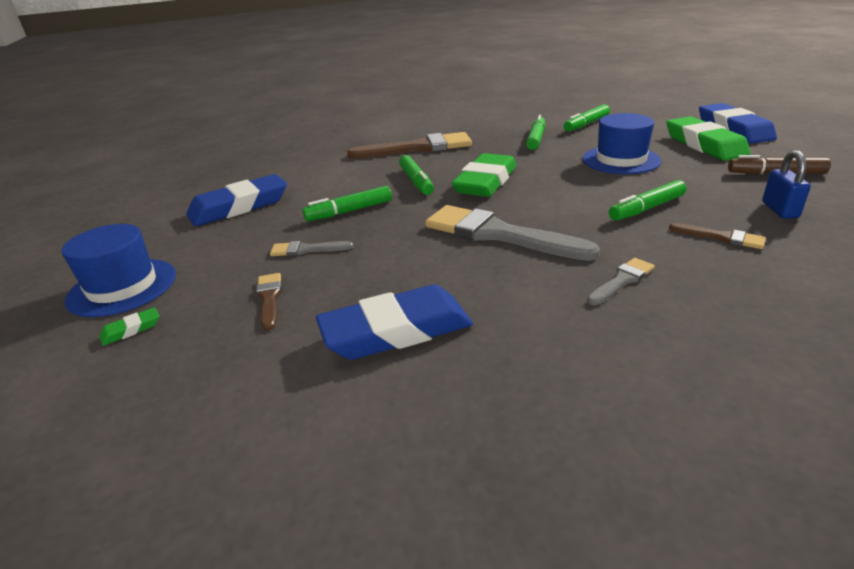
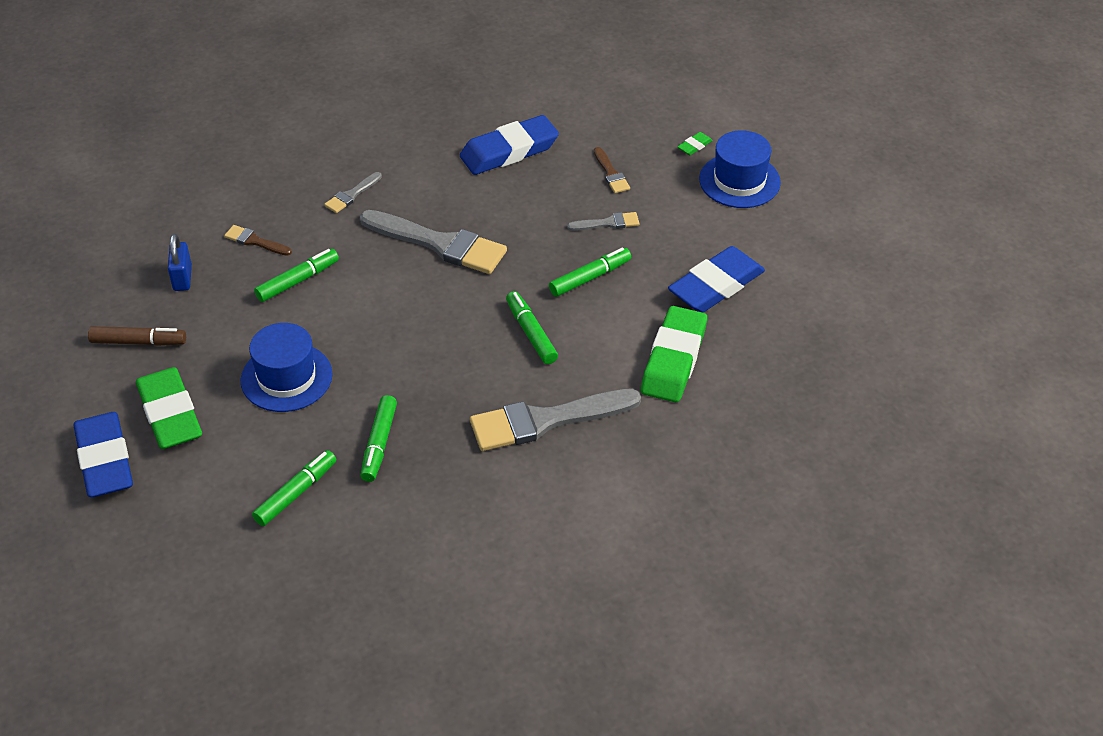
camera: 170 degrees right, 15 degrees up
(418, 148) = (546, 420): brown brush -> grey brush
(485, 182) = (451, 330): green eraser -> green eraser (674, 360)

